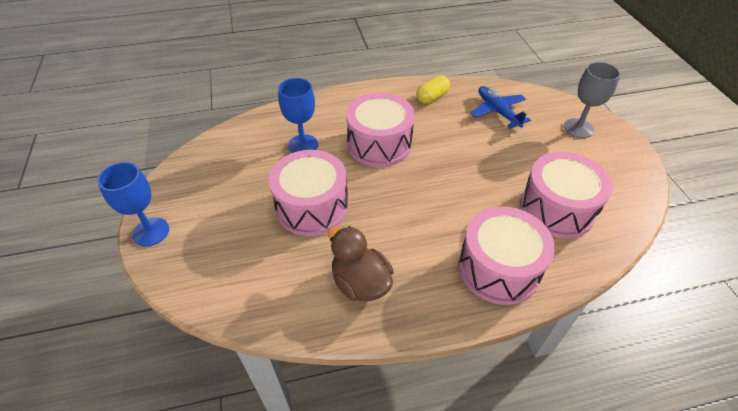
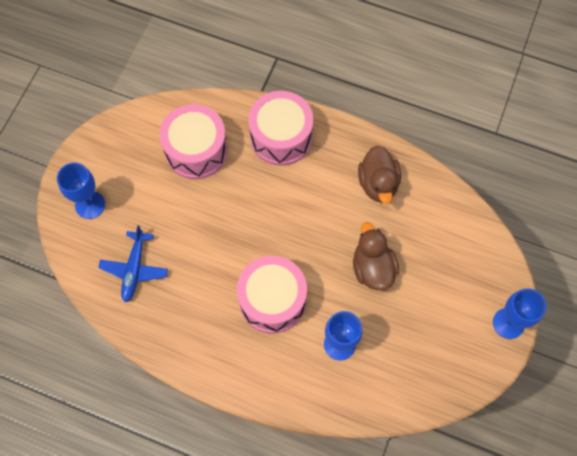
camera: 145 degrees left, 20 degrees up
(312, 207) = (372, 268): pink drum -> brown duck
(432, 97) = (174, 329): yellow capsule -> none
(578, 128) = (90, 205): grey goblet -> blue goblet

